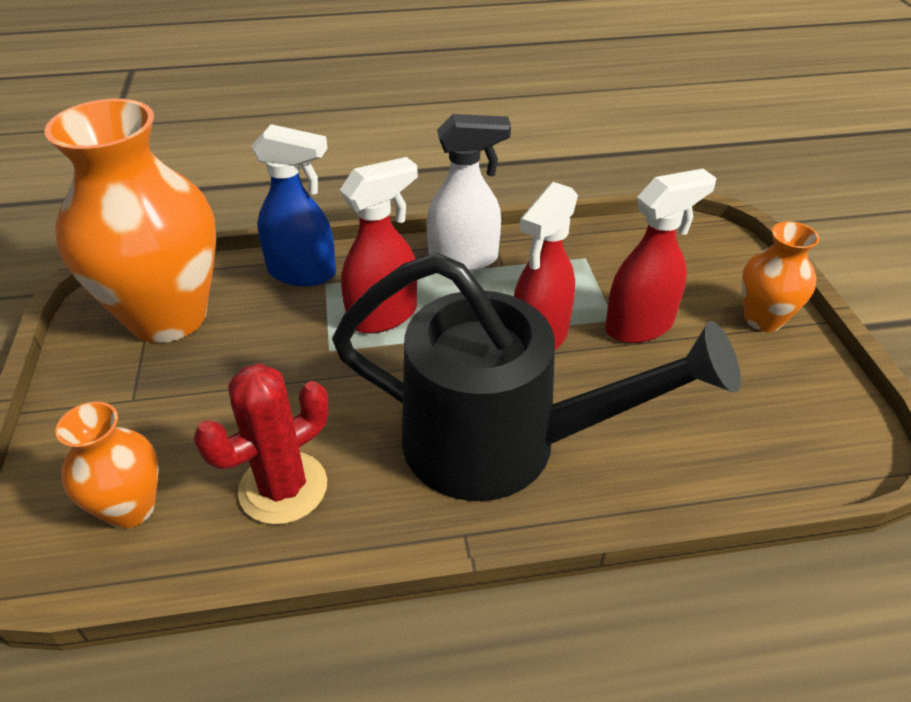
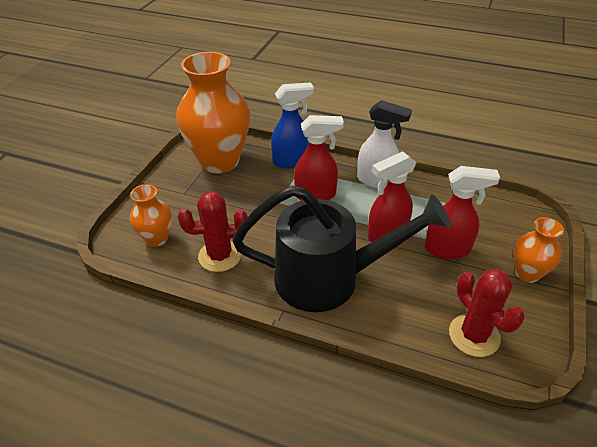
camera: 30 degrees right, 0 degrees up
(303, 273) = (292, 161): blue spray bottle -> blue spray bottle turned 60 degrees counterclockwise
(503, 444) = (330, 278): black watering can -> black watering can turned 45 degrees counterclockwise
(767, 439) = (474, 335): none -> red cactus

